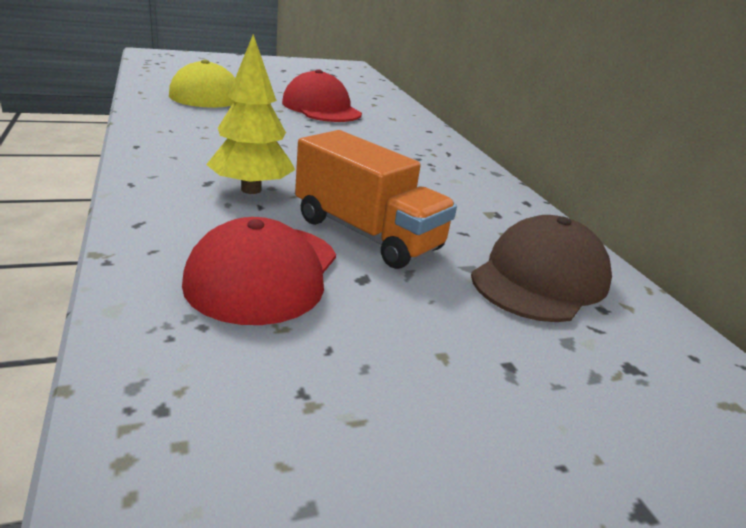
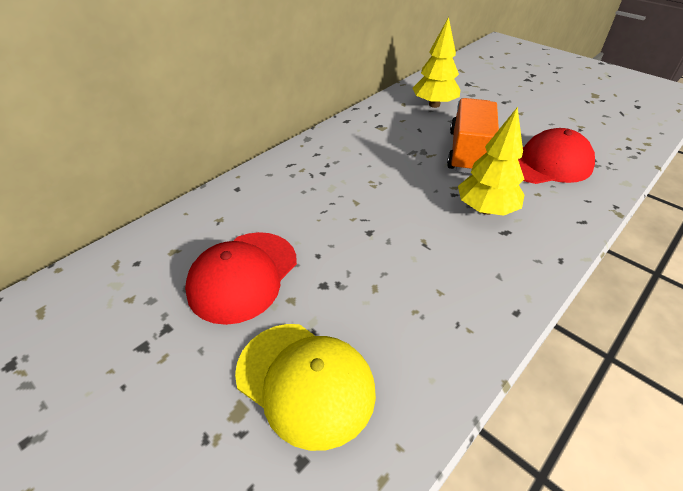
camera: 115 degrees left, 15 degrees up
(540, 278) = (434, 105): brown cap -> yellow tree

